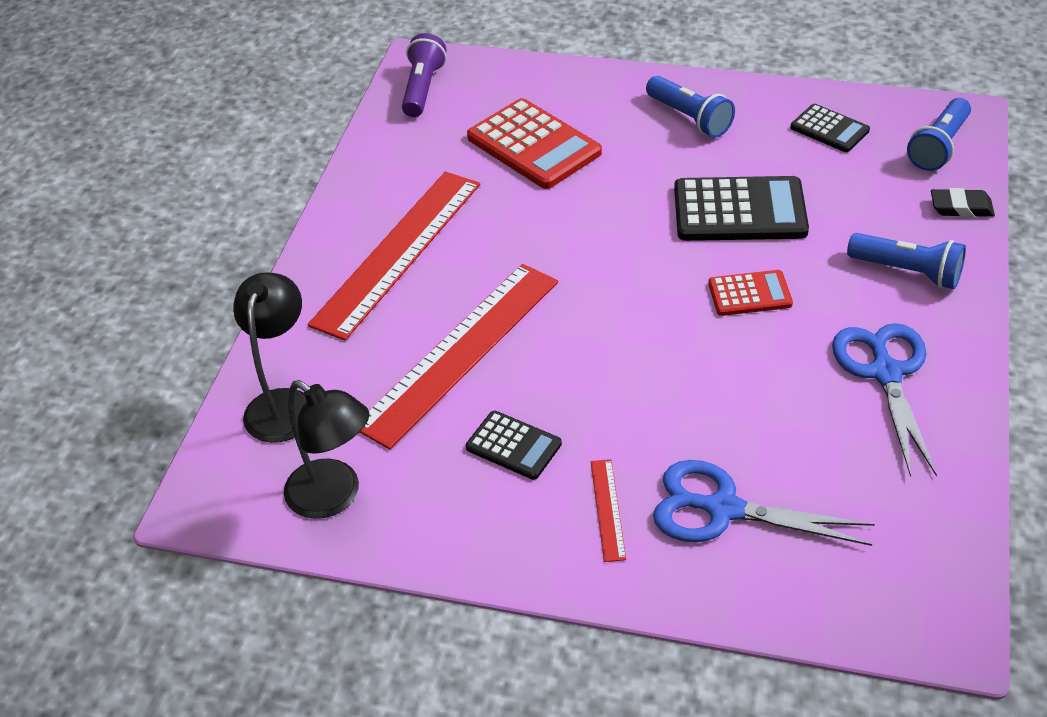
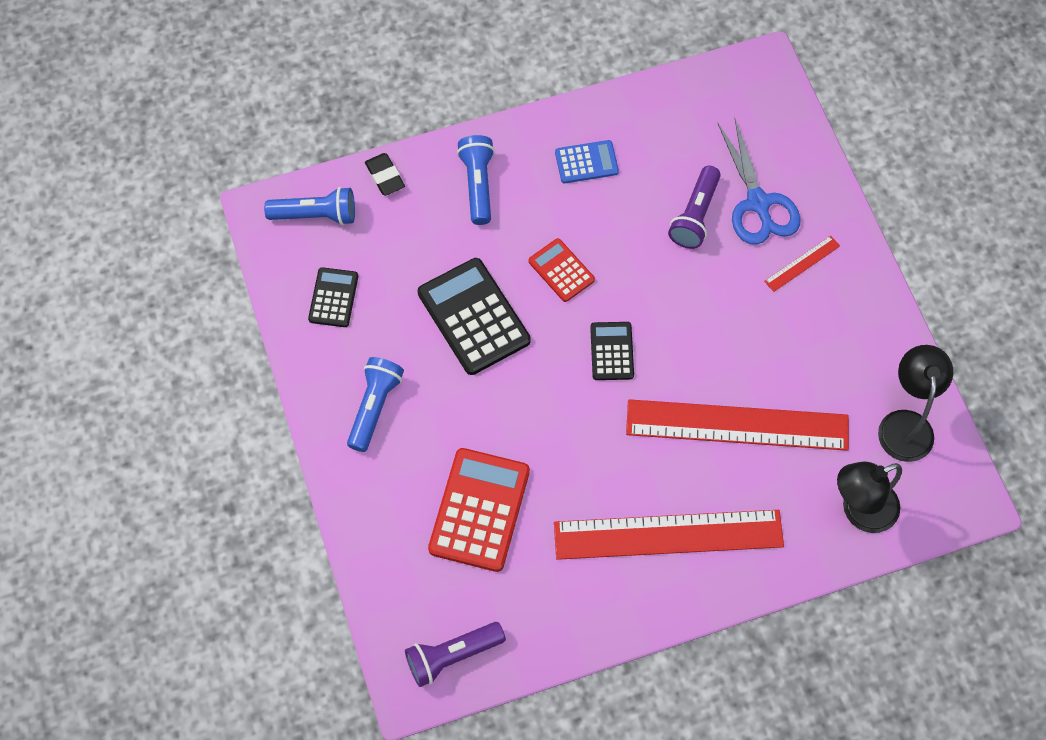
camera: 125 degrees left, 20 degrees up
(513, 446) = (792, 343): black calculator -> black calculator (612, 351)
(745, 439) = (695, 216): none -> purple flashlight
(885, 373) = (586, 162): blue scissors -> blue calculator

